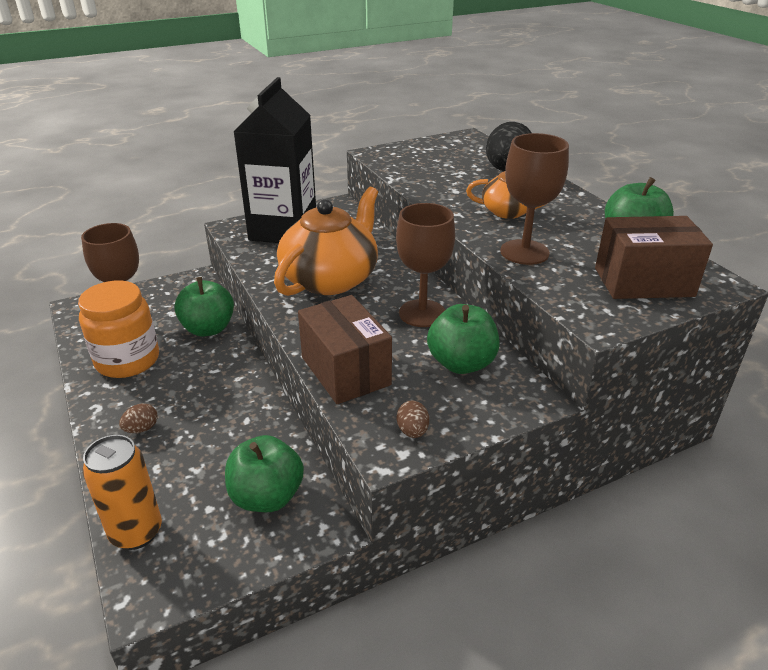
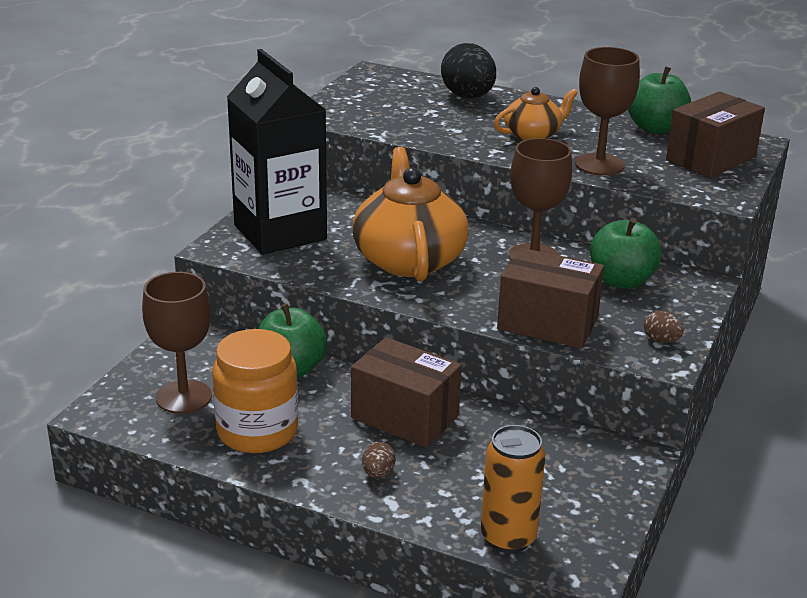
camera: 40 degrees left, 5 degrees down
(219, 397) = (405, 417): none -> brown box
(267, 497) = (567, 462): green apple -> none

